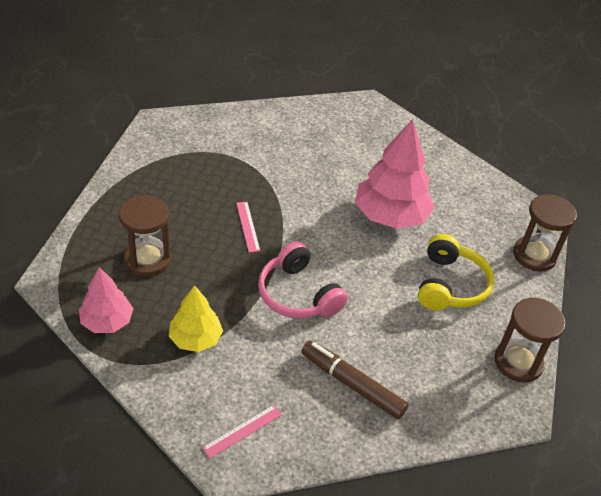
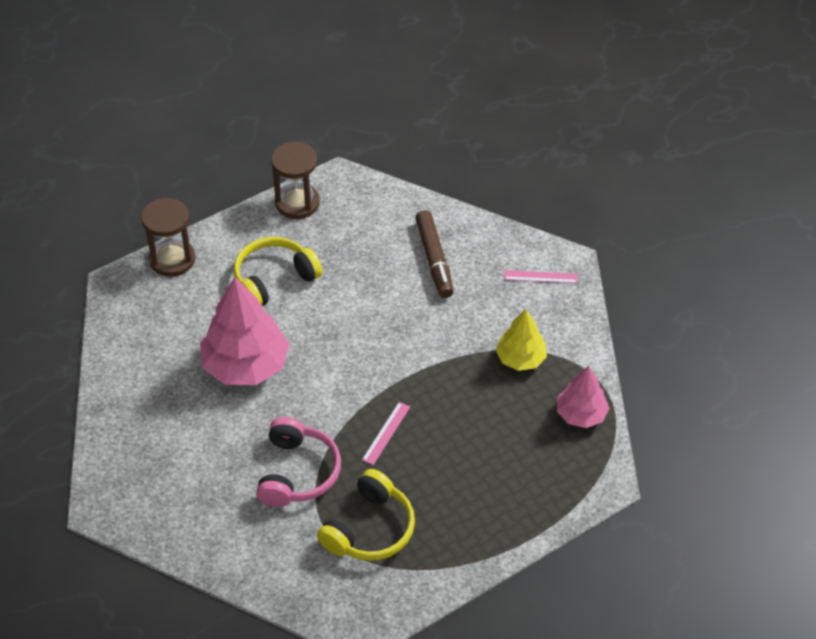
camera: 135 degrees left, 5 degrees up
(147, 259) = (505, 453): brown hourglass -> none
(201, 168) = (369, 529): none -> yellow headphones
(298, 294) = (405, 345): pink headphones -> pink headphones (297, 472)

